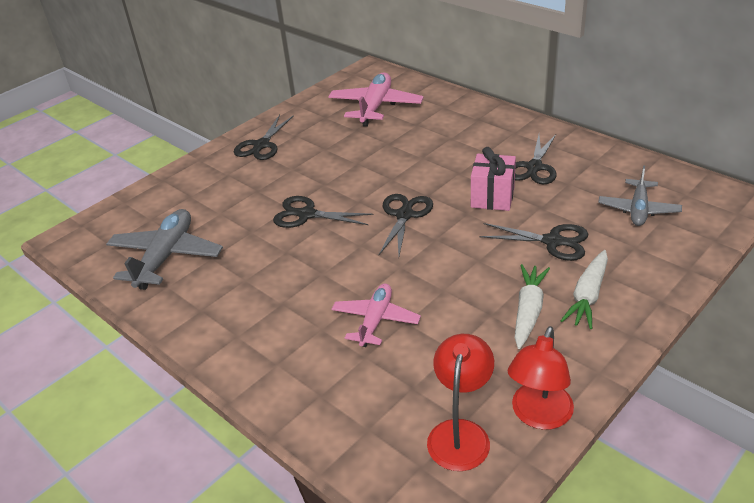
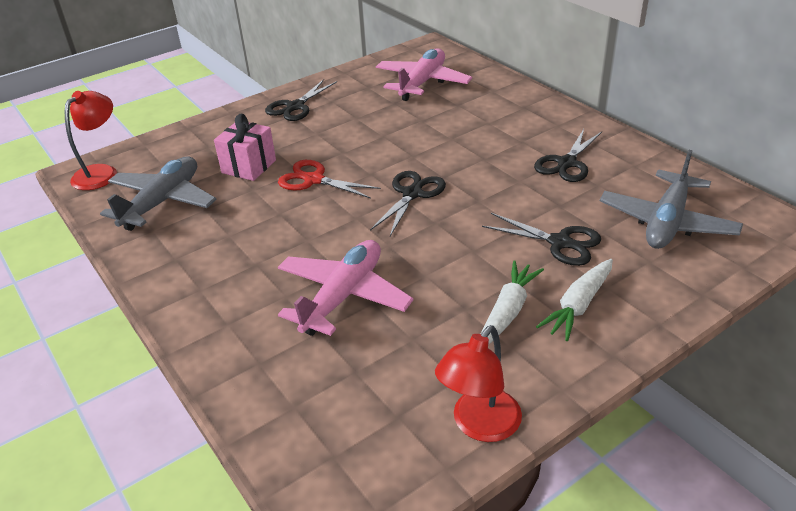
camera: 10 degrees right, 0 degrees up
(306, 214) = (313, 180): black scissors -> red scissors
(375, 320) = (343, 296): pink plane -> pink plane, size x1.52
(460, 433) = (388, 428): red lamp -> red lamp (101, 172)
(492, 197) = (511, 188): pink gift -> pink gift (249, 166)
(638, 209) = (667, 222): grey plane -> grey plane, size x1.52

